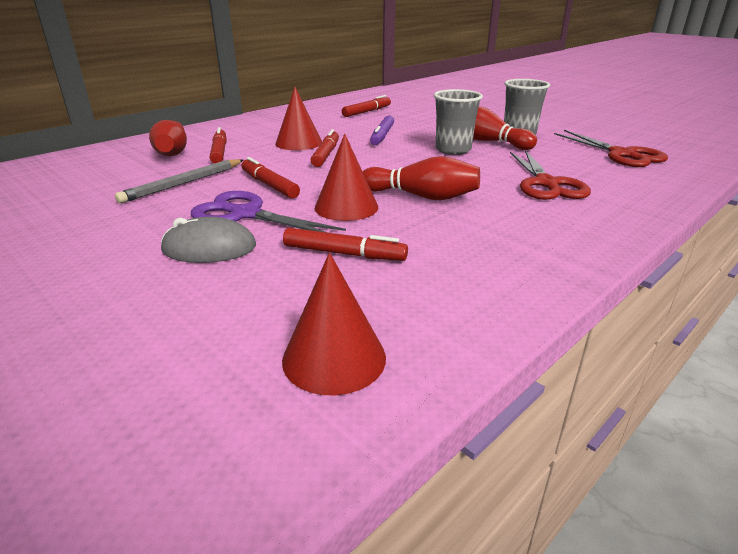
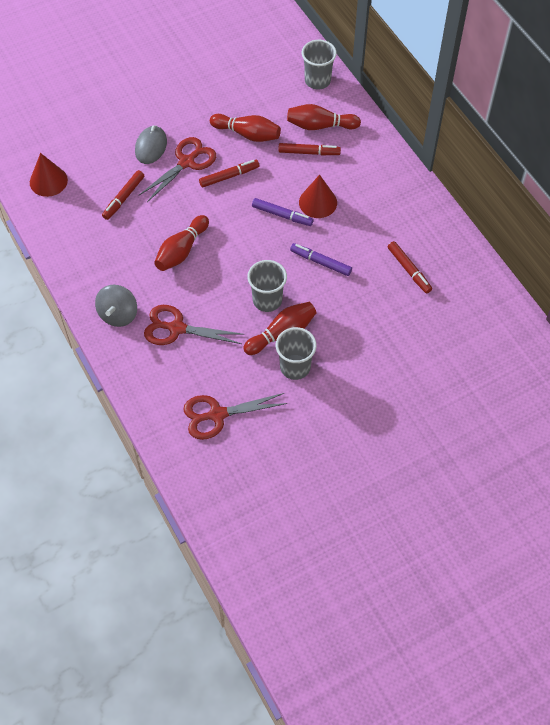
camera: 105 degrees right, 30 degrees up
(86, 158) = (317, 80): none -> grey cup
(184, 183) = (247, 134): grey pencil -> red bowling pin
(245, 214) = (187, 162): purple scissors -> red scissors
(326, 154) = (282, 215): red marker -> purple marker
(346, 207) = (179, 209): red cone -> none
(576, 221) = (118, 314): none -> grey spinning top

